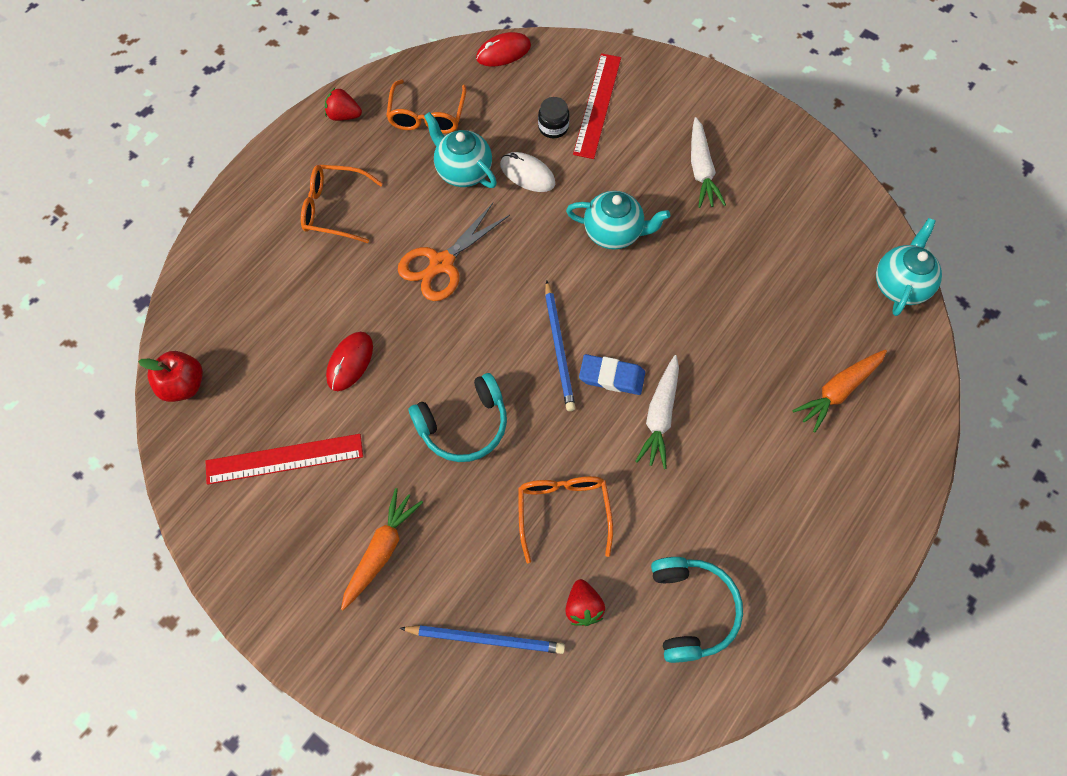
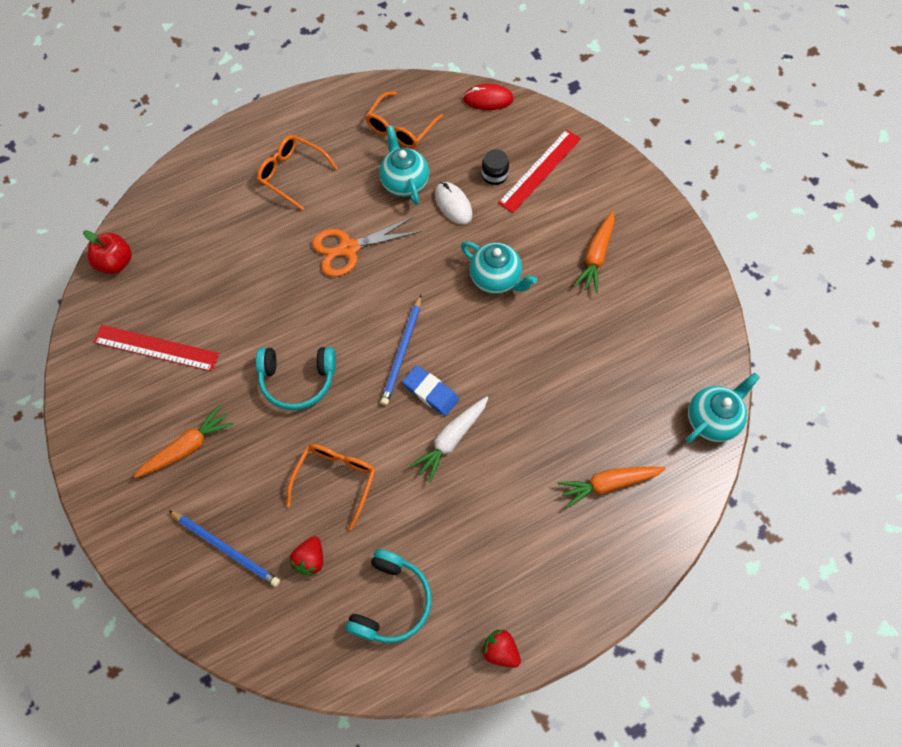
camera: 25 degrees right, 0 degrees up
(344, 115) = (338, 104): red strawberry -> red strawberry (500, 650)
(350, 362) = (241, 296): red mouse -> none
(701, 170) = (596, 256): white carrot -> orange carrot

